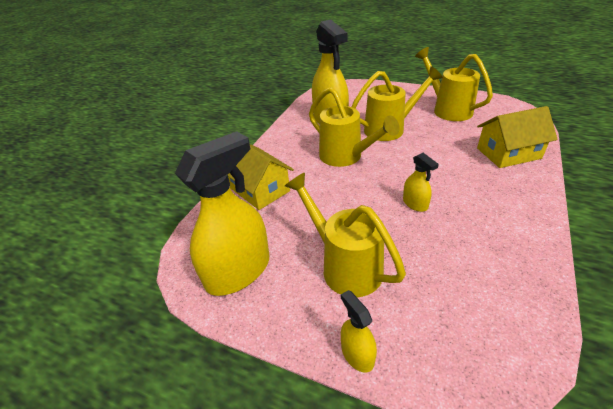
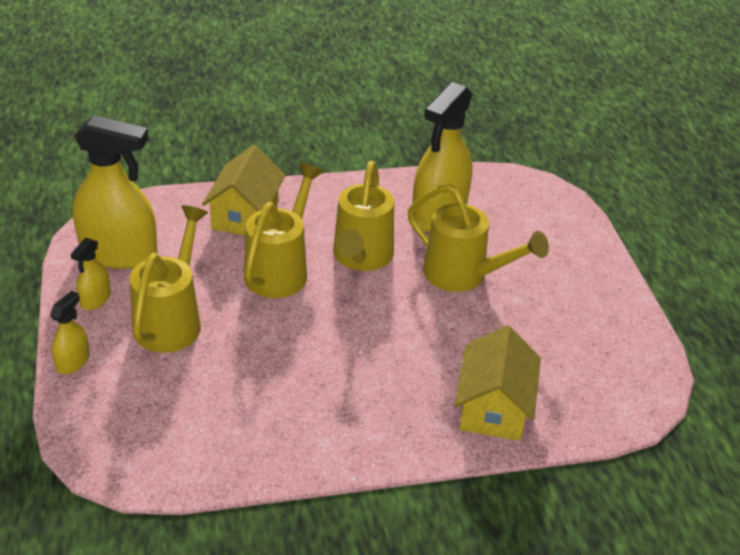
camera: 50 degrees right, 0 degrees up
(415, 204) = (309, 344): yellow spray bottle -> yellow spray bottle (95, 299)
(448, 109) = (574, 319): yellow watering can -> yellow watering can (280, 270)
(508, 153) = (493, 407): yellow house -> yellow house turned 60 degrees clockwise

